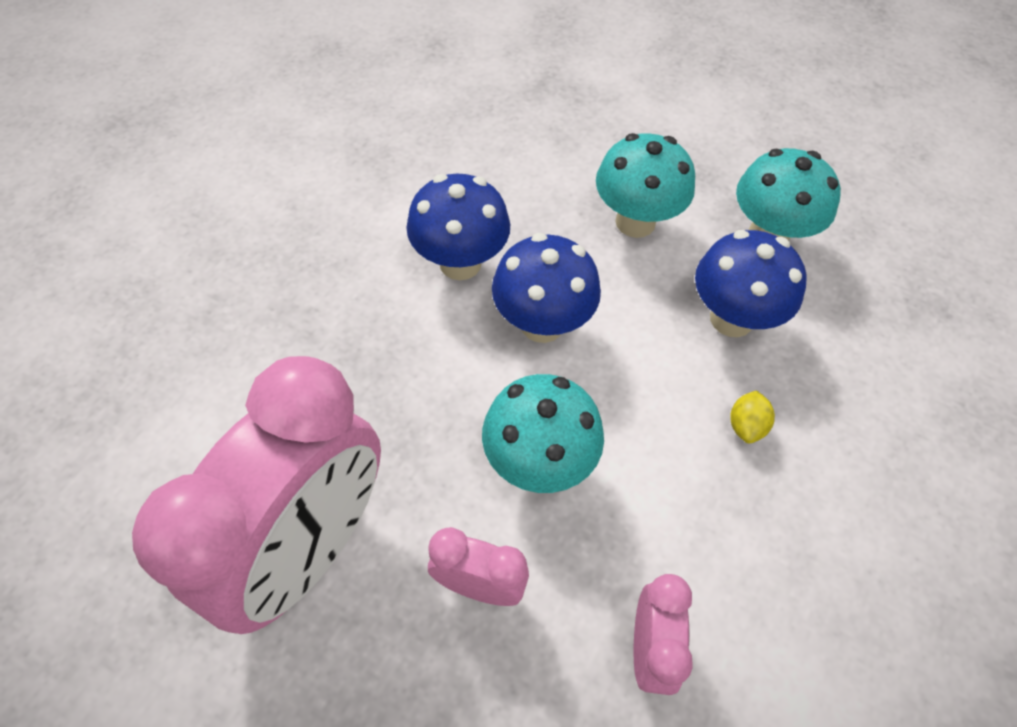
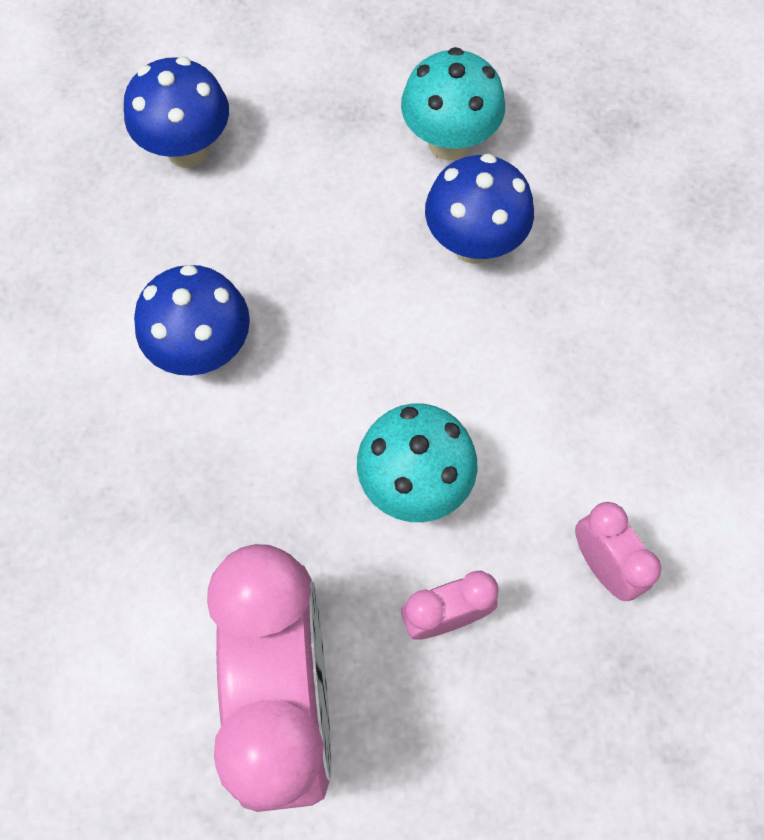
camera: 35 degrees left, 10 degrees up
(542, 324) = (322, 358): blue mushroom -> blue mushroom (188, 149)
(635, 222) = (327, 202): turquoise mushroom -> none
(746, 426) = (549, 333): yellow lemon -> none

